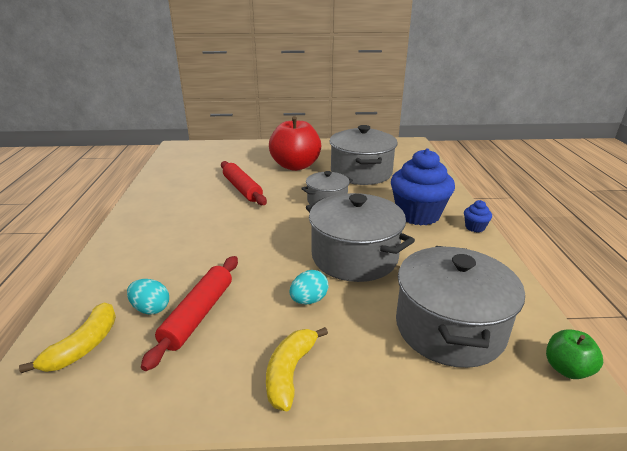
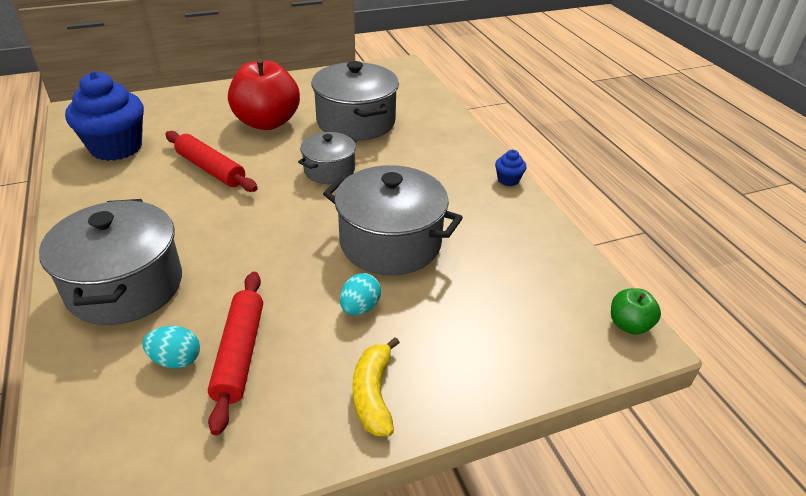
camera: 20 degrees left, 10 degrees up
(84, 346) = (117, 425): yellow banana -> none
(418, 215) = (442, 173): blue cupcake -> blue cupcake (116, 147)
(449, 328) = (515, 307): grey pot -> grey pot (125, 286)

